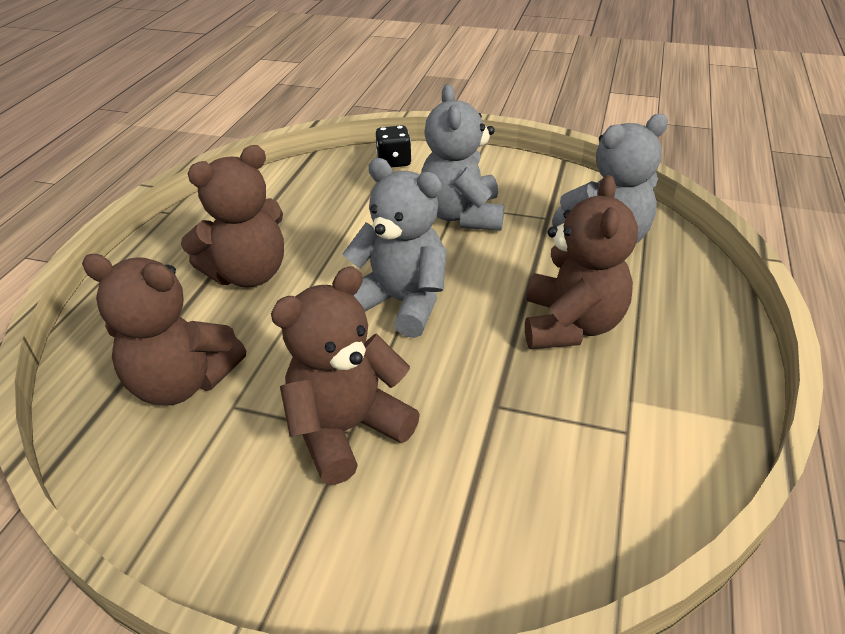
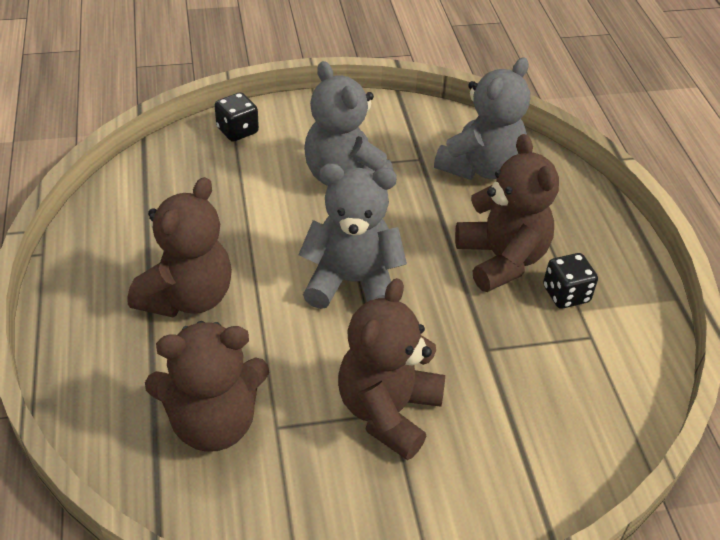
camera: 30 degrees left, 5 degrees up
(624, 379) = (566, 294): none -> black dice

